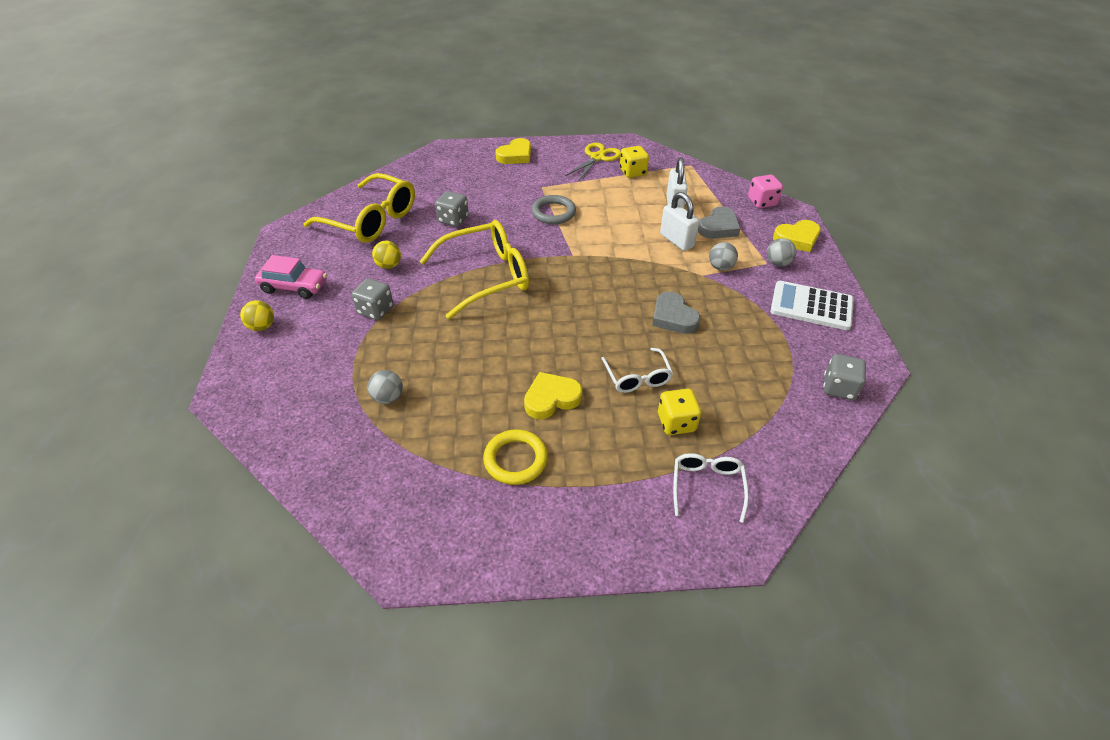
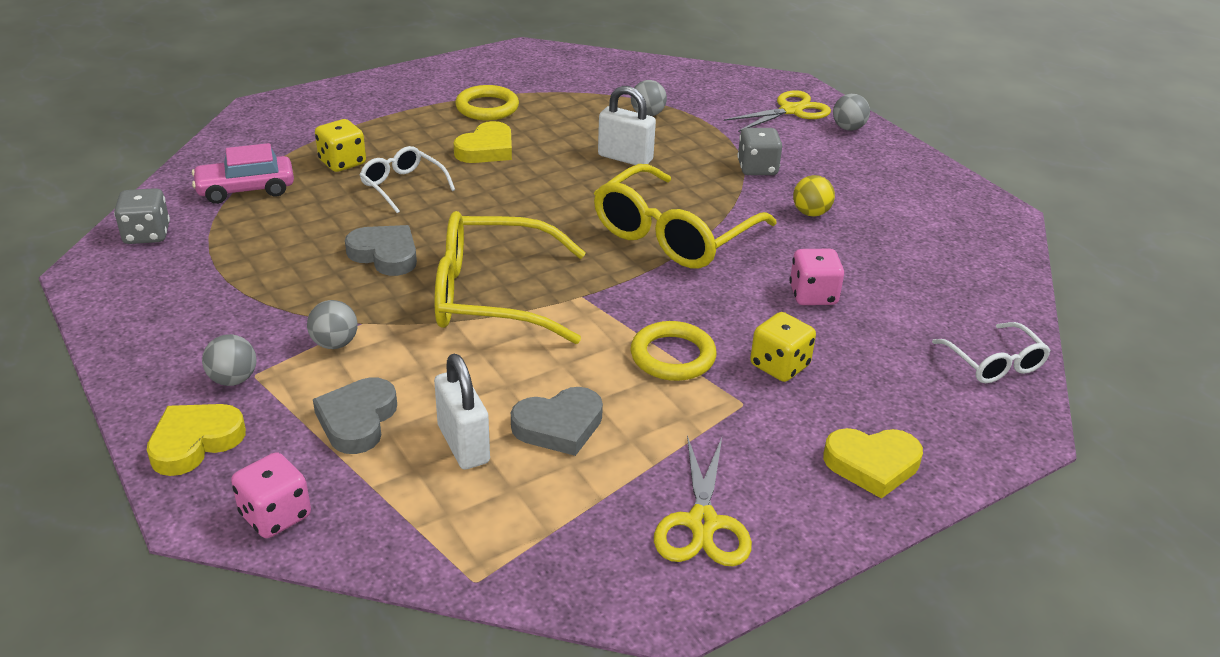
camera: 150 degrees right, 10 degrees down
(262, 326) = (848, 128): yellow ball -> grey ball
(274, 361) = (791, 110): none -> yellow scissors
(294, 287) = (879, 165): pink car -> pink car (246, 190)
(371, 220) = (924, 260): yellow glasses -> yellow glasses (492, 296)
(453, 220) = (813, 295): grey dice -> pink dice
(515, 155) = (872, 465): yellow heart -> yellow heart turned 105 degrees counterclockwise
(553, 213) = (672, 356): grey ring -> yellow ring
(628, 200) = (559, 426): none -> grey heart
(633, 172) = (595, 505): yellow dice -> yellow dice (779, 366)
(676, 240) = (427, 369): white padlock -> white padlock (625, 158)
(707, 486) = (296, 131): white glasses -> white glasses (994, 363)
(811, 306) = (176, 323): white calculator -> none

